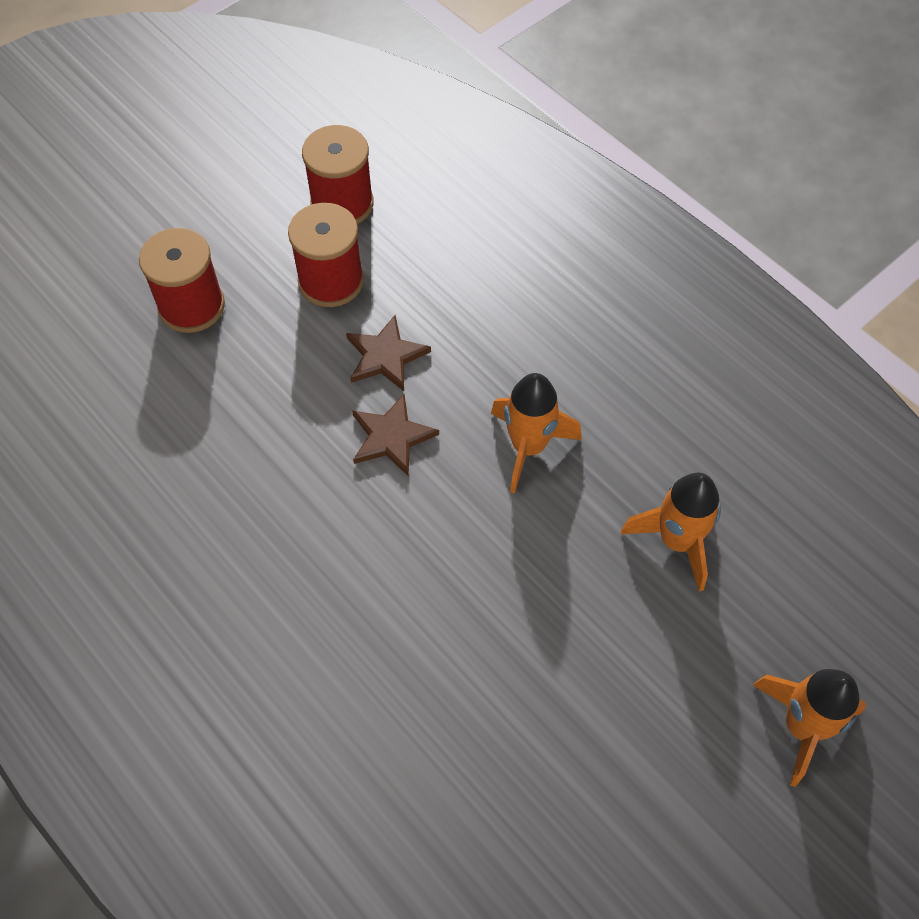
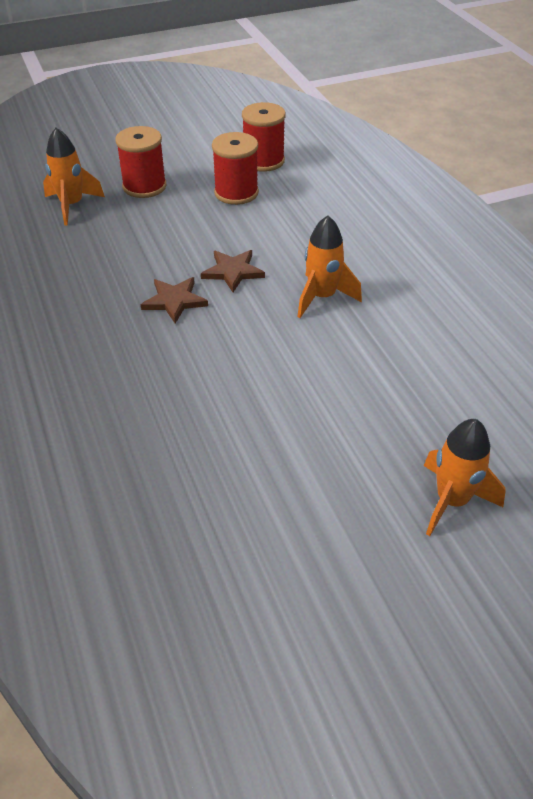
camera: 20 degrees right, 15 degrees down
(385, 356) = (251, 233): brown star -> brown star (174, 301)
(677, 541) = (404, 370): orange rocket -> orange rocket (72, 205)

